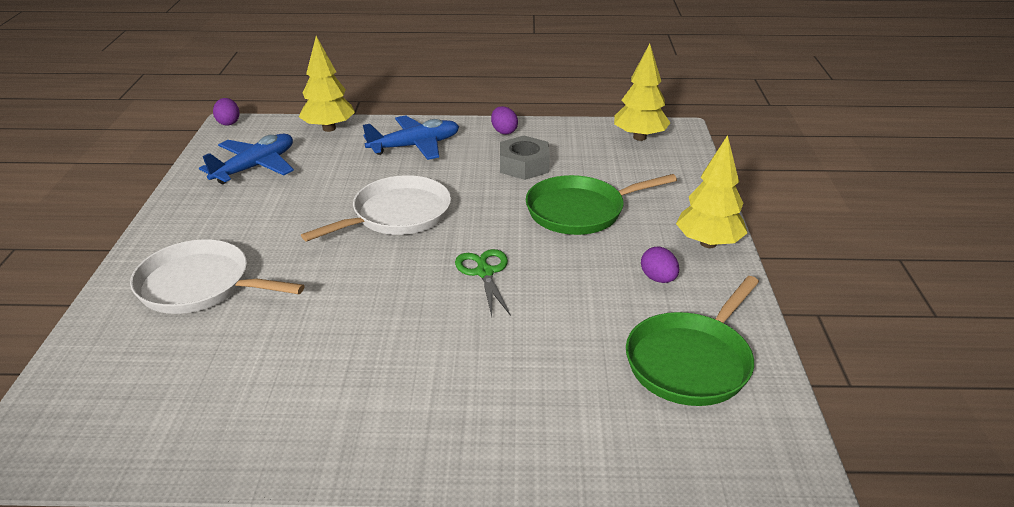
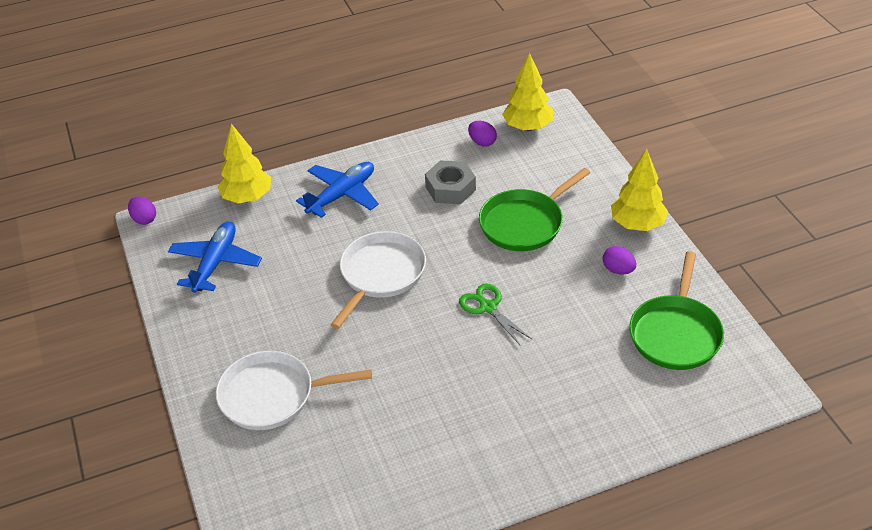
camera: 20 degrees left, 10 degrees up
(504, 131) = (408, 154): purple egg -> purple egg (482, 142)

